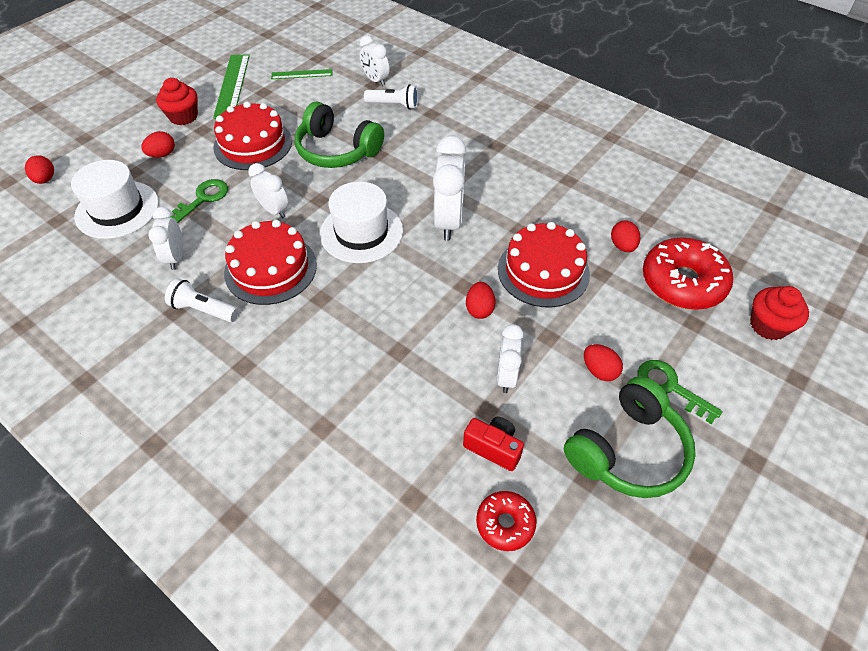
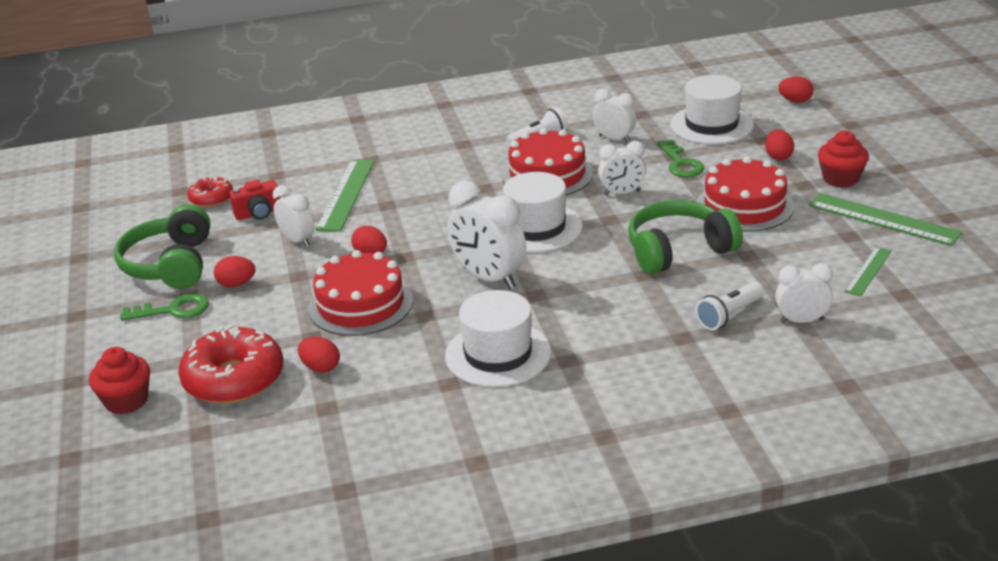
camera: 130 degrees right, 20 degrees down
(405, 396) = (346, 194): none -> green ruler
(522, 174) = (498, 354): none -> white hat

